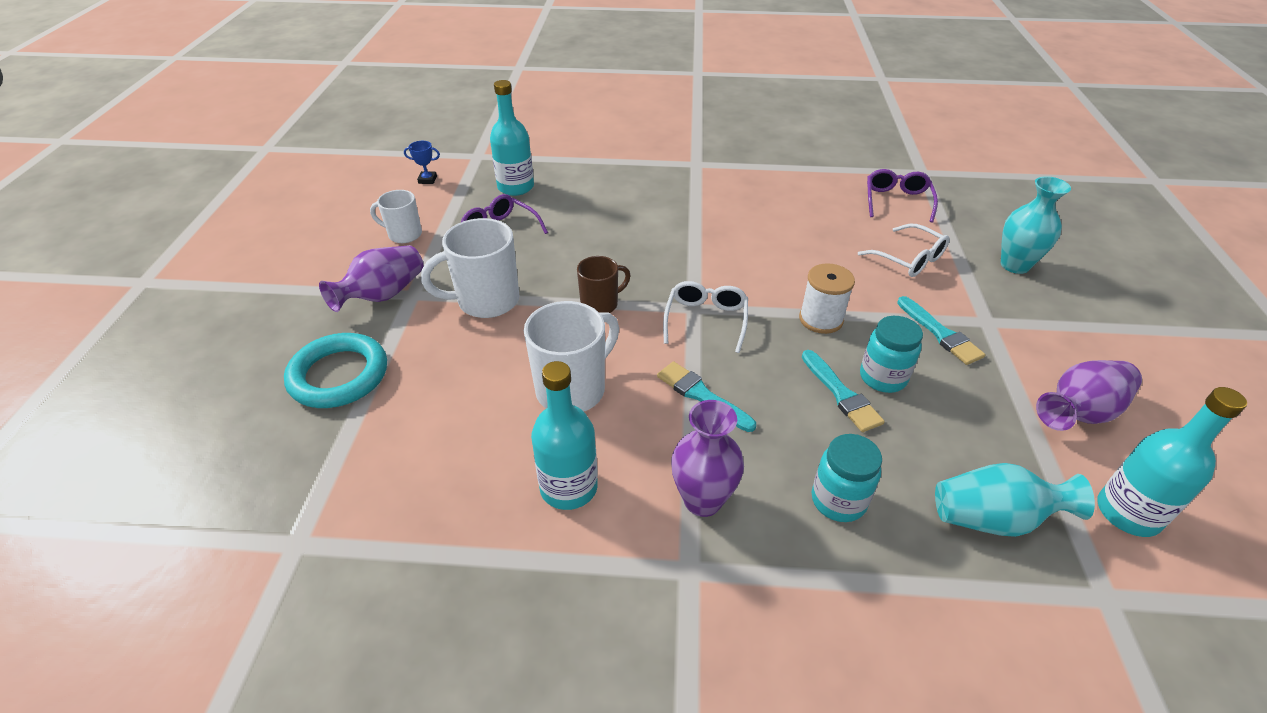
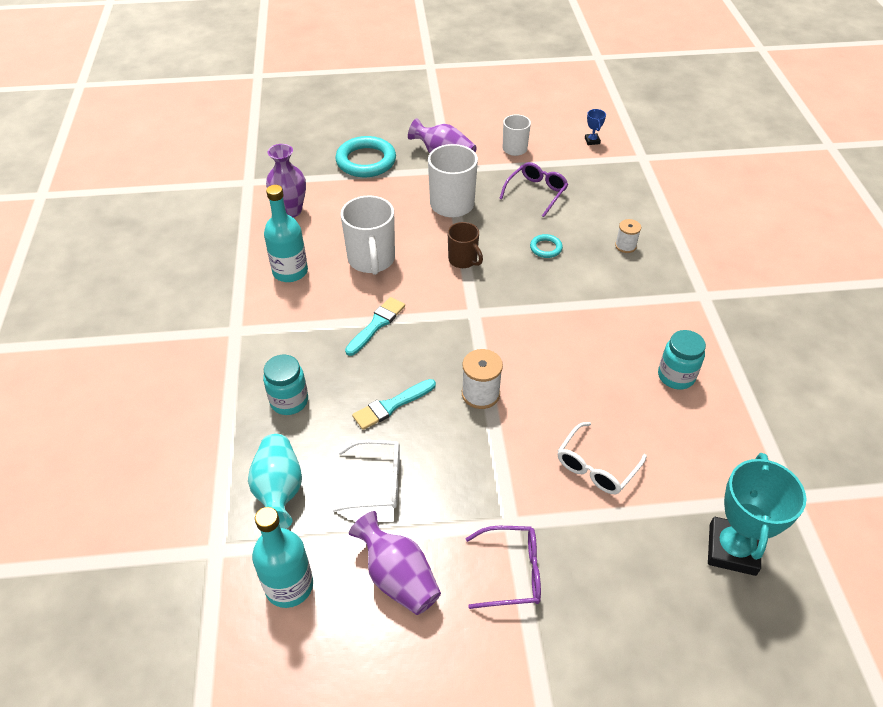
camera: 80 degrees right, 5 degrees up
(516, 187) = (603, 188): turquoise bottle -> none
(572, 389) = (371, 260): white mug -> white mug turned 45 degrees clockwise
(600, 240) = (545, 248): none -> turquoise ring
(614, 191) = (625, 246): none -> white spool
(702, 500) = (285, 332): purple vase -> purple vase (291, 211)
(706, 320) = (460, 321): white glasses -> white glasses (377, 482)
(882, 377) = (415, 433): turquoise jar -> turquoise jar (676, 376)
(897, 201) = (709, 465): purple glasses -> purple glasses (512, 572)
(940, 333) = (483, 481): turquoise brush -> none
(980, 208) = (732, 549): none -> turquoise trophy
(1014, 265) = (620, 566): turquoise vase -> none

